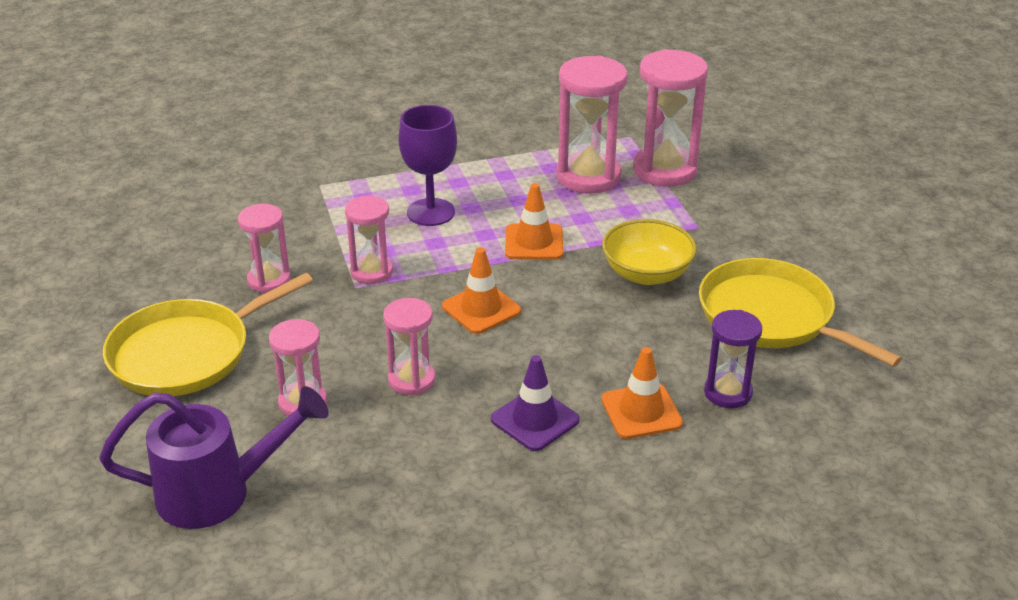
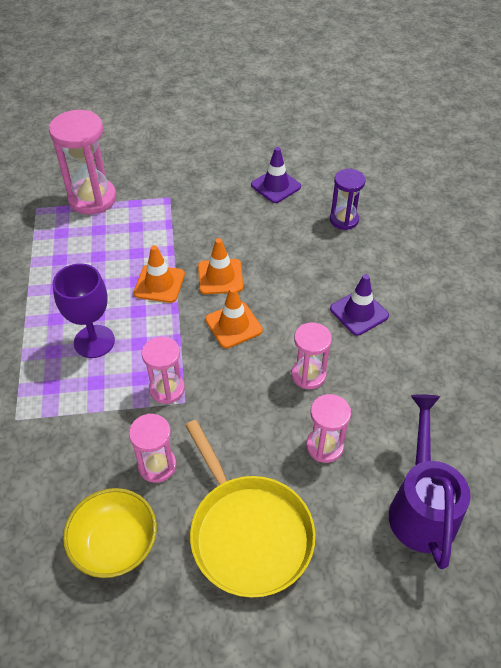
camera: 80 degrees left, 15 degrees up
(588, 177) = (83, 240): pink hourglass -> none
(641, 411) = (356, 260): orange traffic cone -> orange traffic cone (220, 277)
(647, 274) = (216, 231): yellow bowl -> yellow bowl (115, 544)
(771, 317) = (276, 186): yellow pan -> purple traffic cone

